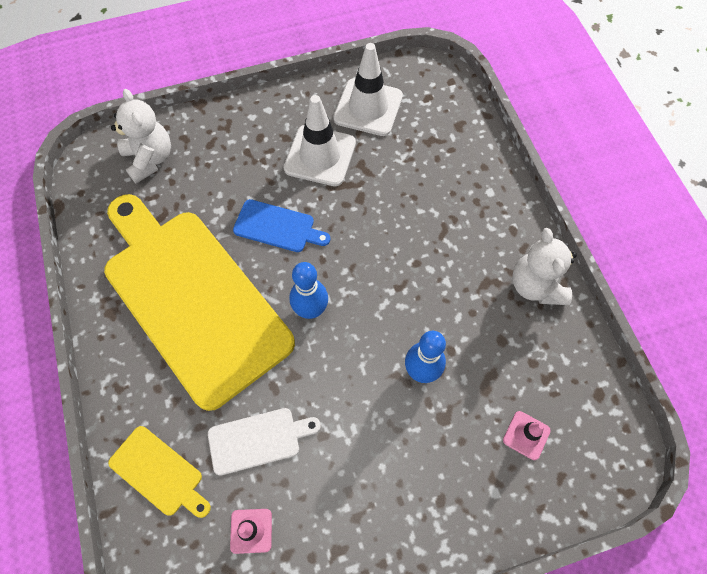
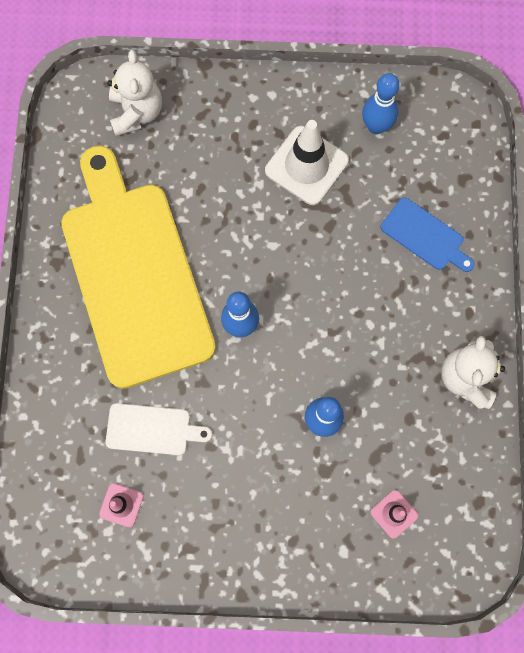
camera: 20 degrees right, 10 degrees up
(159, 473) = (58, 427): yellow cutting board -> none
(277, 227) = (238, 229): blue cutting board -> blue cutting board (425, 236)
(368, 107) = (376, 126): white traffic cone -> blue bowling pin

